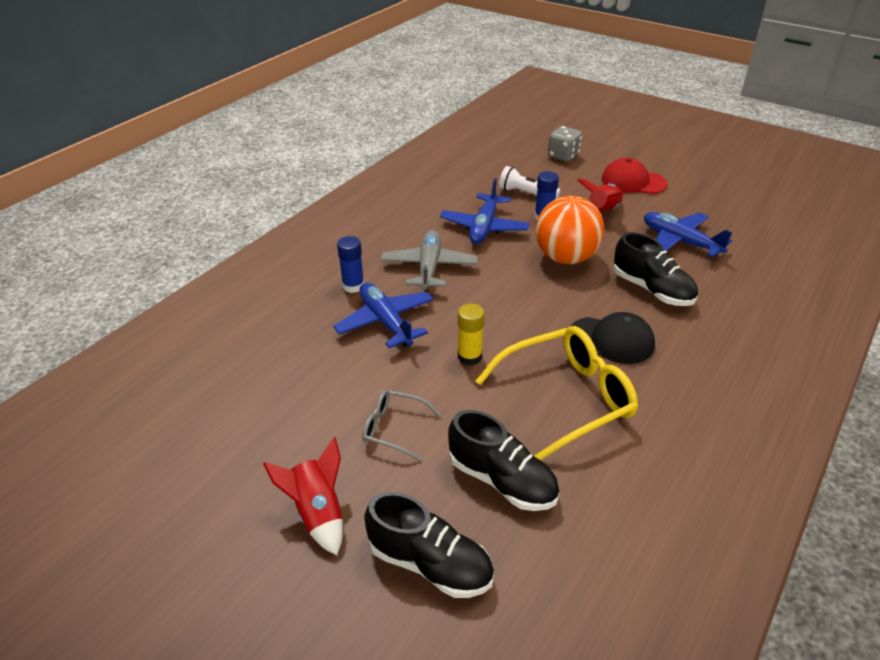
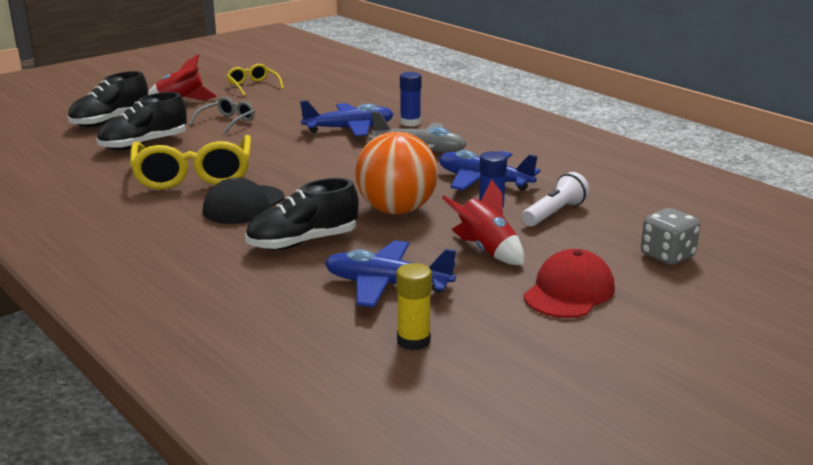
camera: 105 degrees right, 15 degrees down
(230, 453) = (253, 86): none -> yellow glasses
(469, 356) = (278, 150): yellow glue stick -> yellow glue stick (413, 341)
(680, 242) = (387, 285): blue plane -> blue plane turned 135 degrees counterclockwise

